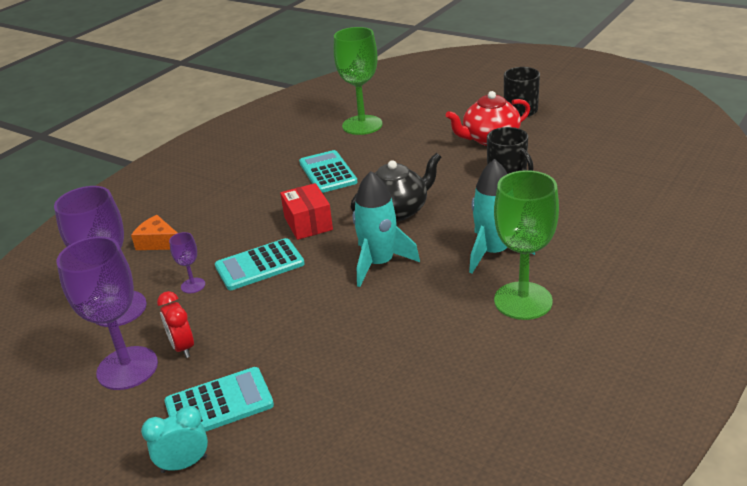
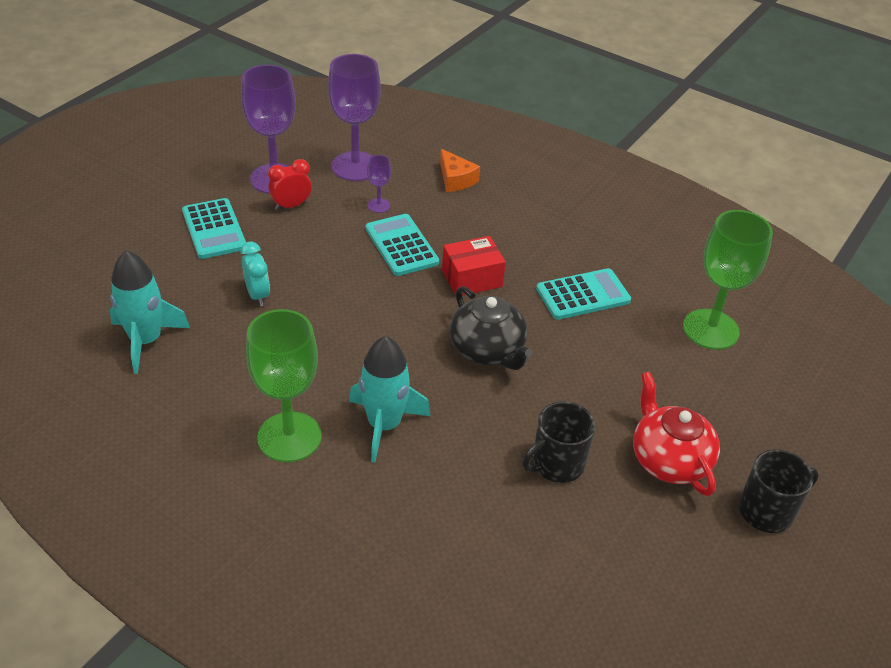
camera: 85 degrees right, 10 degrees up
(158, 242) = (455, 179): orange cheese -> orange cheese turned 120 degrees clockwise
(184, 464) = (157, 216): turquoise clock -> turquoise clock (257, 295)
(379, 263) = (384, 329): turquoise rocket -> turquoise rocket (146, 340)

